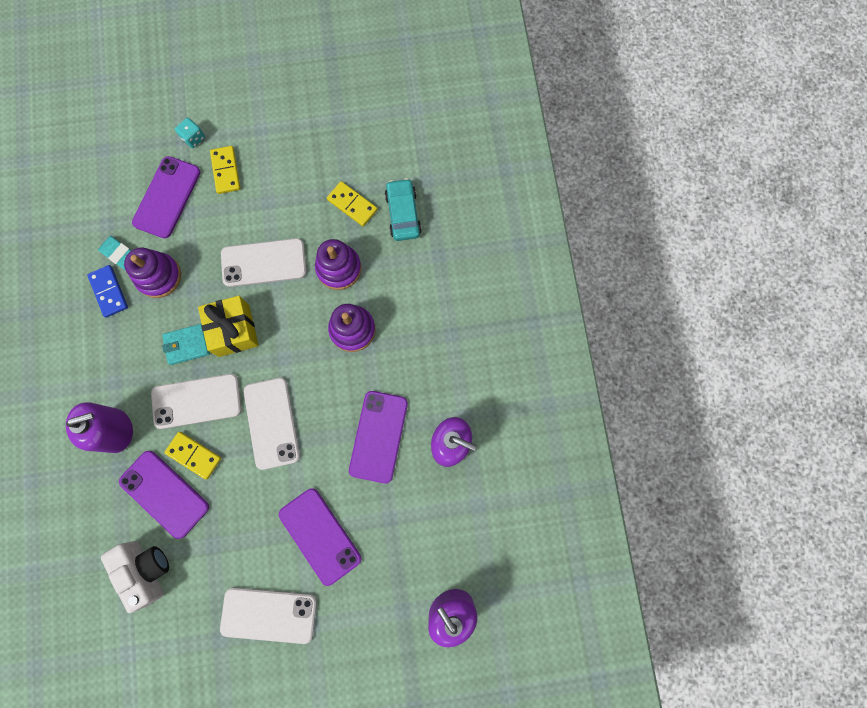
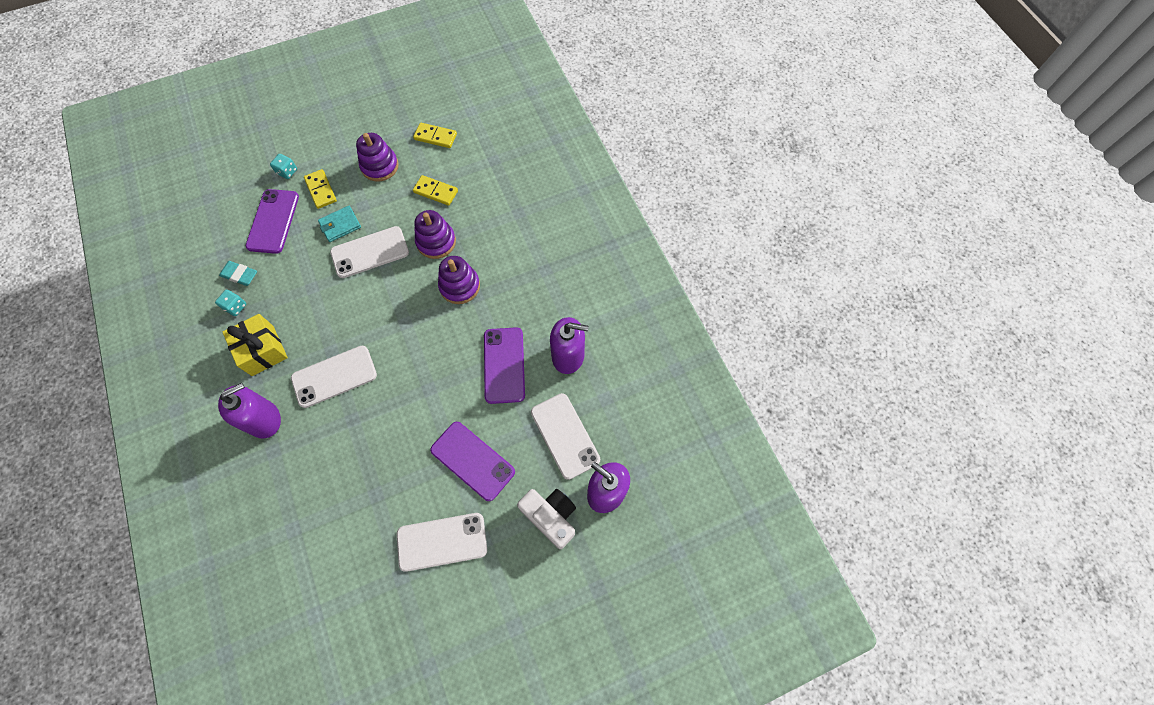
camera: 15 degrees left, 10 degrees down
(109, 292) = (235, 307): blue domino -> turquoise dice
(146, 569) = (317, 533): white camera -> white camera (551, 517)
(159, 276) = (278, 284): purple stacking toy -> purple stacking toy (380, 166)
(164, 494) = (321, 462): purple phone -> none
(187, 345) = (316, 333): turquoise wallet -> turquoise wallet (340, 225)
(194, 455) = (341, 422): yellow domino -> yellow domino (435, 137)
(234, 330) = (355, 311): yellow gift -> yellow gift (263, 350)
(271, 423) = (406, 378): white phone -> white phone (565, 435)
(403, 214) = (480, 189): turquoise car -> none

